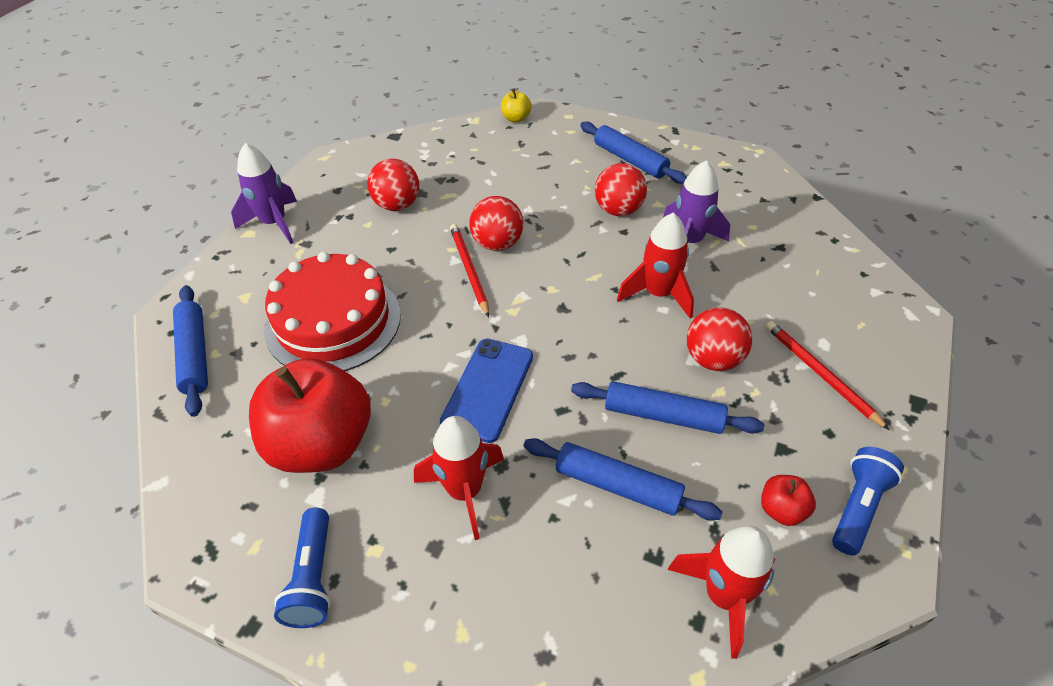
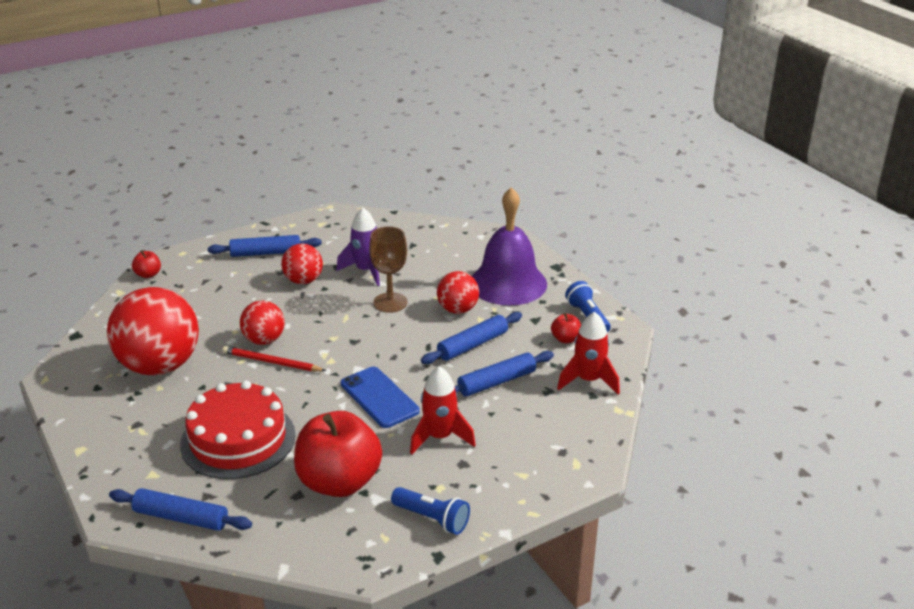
camera: 55 degrees left, 15 degrees down
(274, 223) = (89, 432): purple rocket -> none
(397, 205) = (160, 366): red ball -> red ball, size x1.91
(516, 118) = (148, 274): yellow apple -> red apple
(658, 294) = (390, 302): red rocket -> brown goblet
(820, 374) = (508, 283): red pencil -> purple bell

